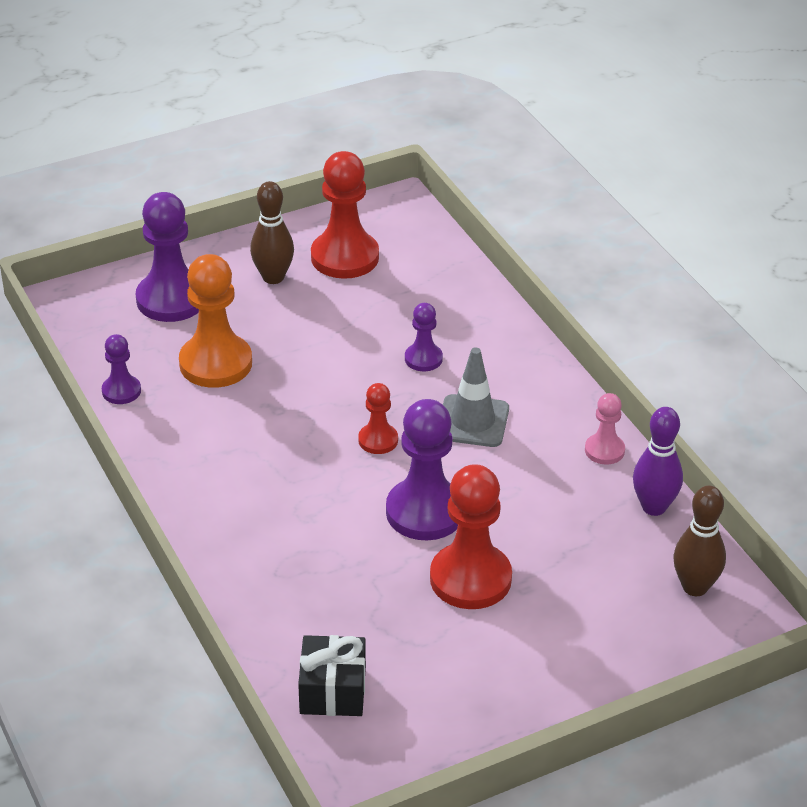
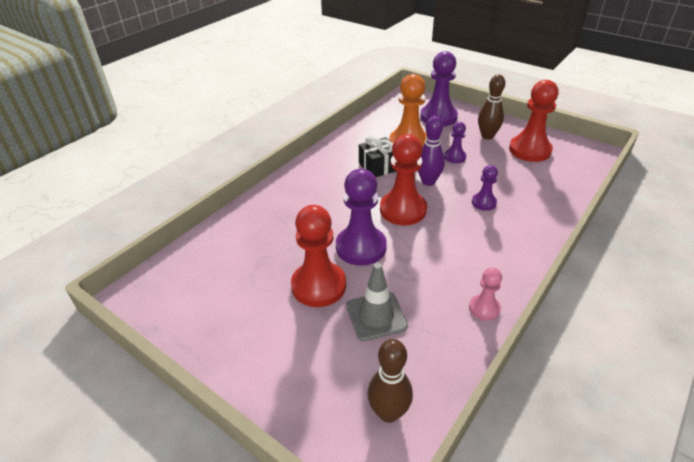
camera: 65 degrees right, 0 degrees up
(121, 391) = (365, 127): purple pawn -> purple pawn (455, 157)
(333, 690) = (200, 262): black gift -> black gift (378, 166)
(378, 440) = (403, 210): red pawn -> red pawn, size x1.90
(472, 421) = (452, 239): grey traffic cone -> grey traffic cone (376, 316)
(654, 507) = (452, 356): purple bowling pin -> purple bowling pin (428, 181)

